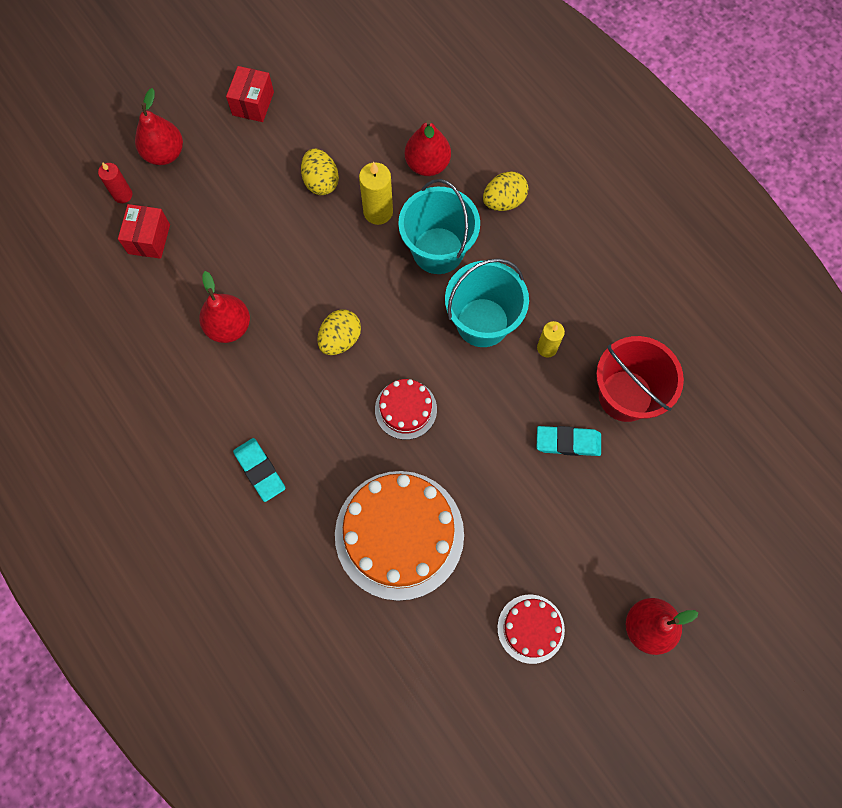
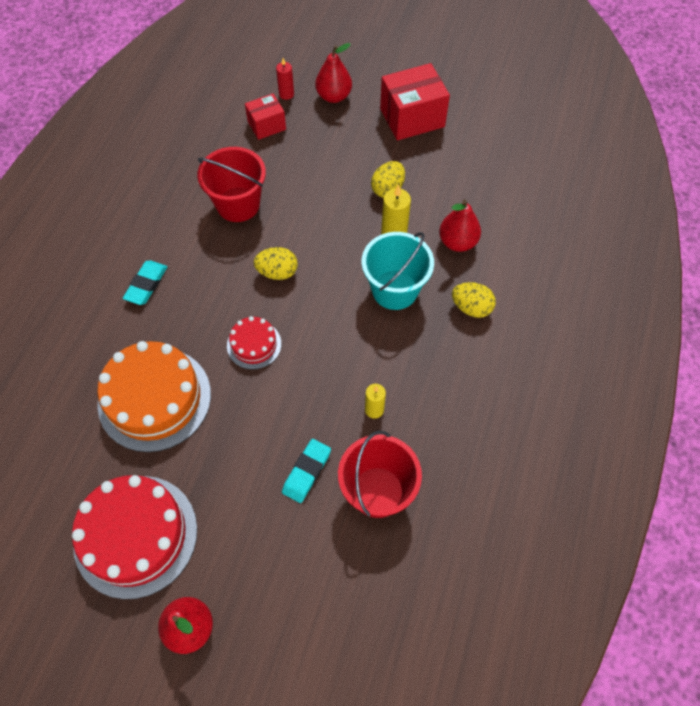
camera: 55 degrees right, 10 degrees down
(229, 326) = (238, 204): red pear -> red bucket
(253, 103) = (412, 118): red box -> red box, size x1.70
(482, 322) = (360, 353): turquoise bucket -> none
(530, 628) = (135, 535): red cake -> red cake, size x1.98
(568, 442) = (306, 472): turquoise eraser -> turquoise eraser turned 60 degrees clockwise

